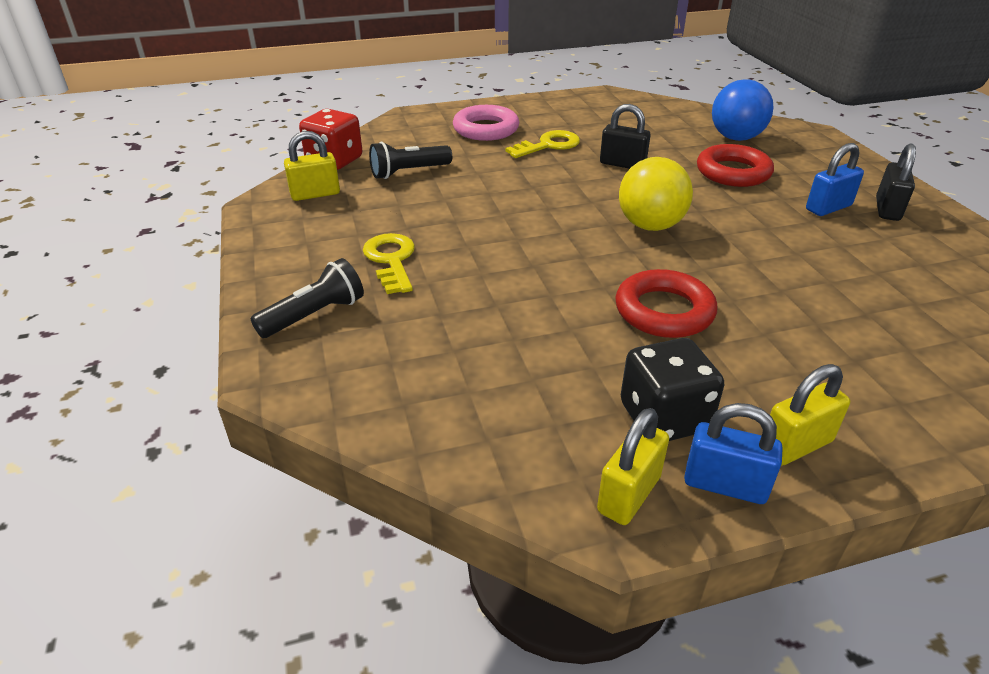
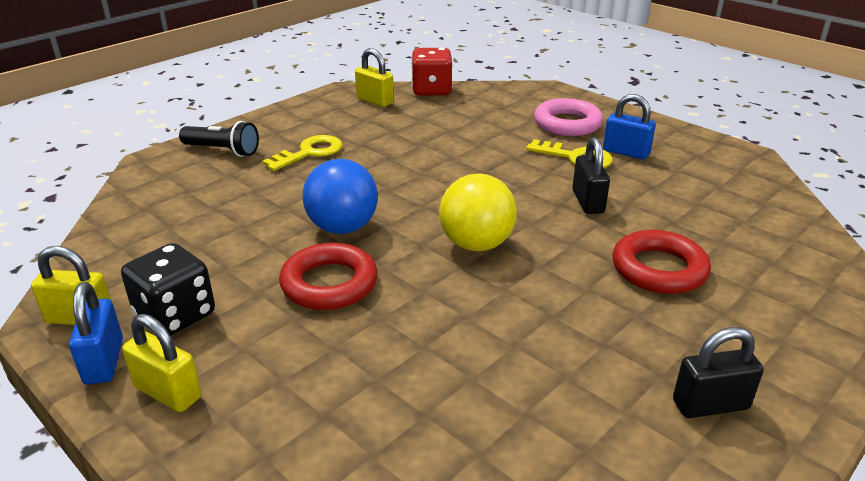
camera: 60 degrees right, 5 degrees down
(408, 172) = (447, 119): black flashlight -> none
(736, 138) = (758, 254): blue ball -> blue ball (342, 227)
(828, 208) = (653, 352): blue padlock -> blue padlock (626, 152)

